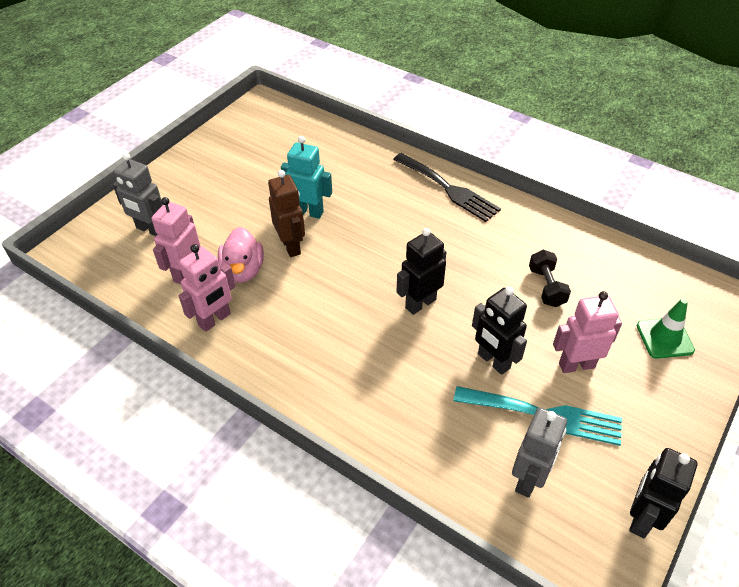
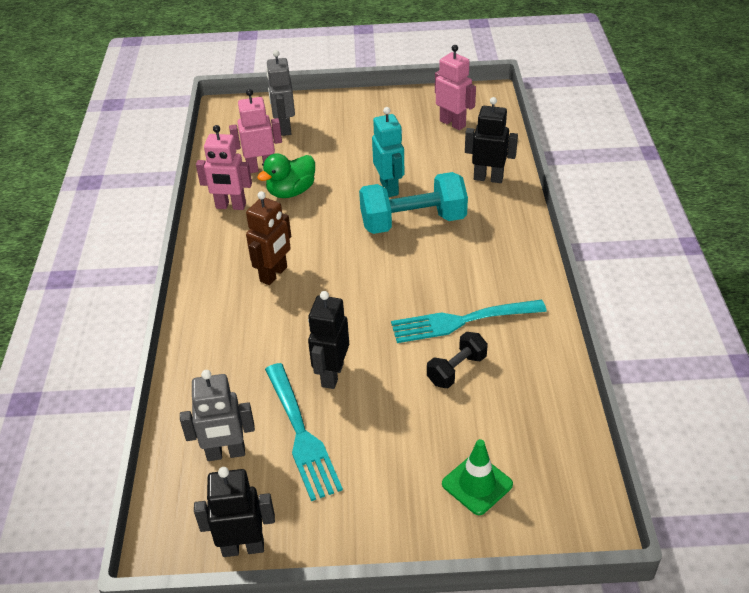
camera: 55 degrees right, 5 degrees down
(243, 270) = (291, 192): pink duck -> green duck
(291, 246) = (342, 200): brown robot -> brown robot (274, 274)
(364, 221) = (413, 222): none -> turquoise dumbbell
(420, 303) = (353, 300): black robot -> black robot (488, 178)
(448, 189) = (514, 248): black fork -> none
(499, 257) = (461, 321): none -> turquoise fork
(576, 365) = (379, 432): pink robot -> pink robot (452, 123)

